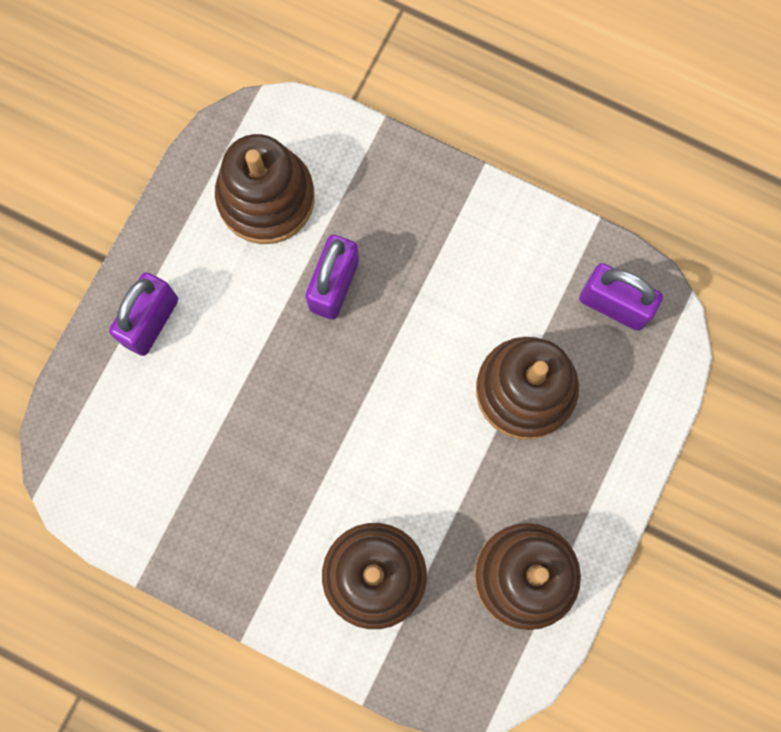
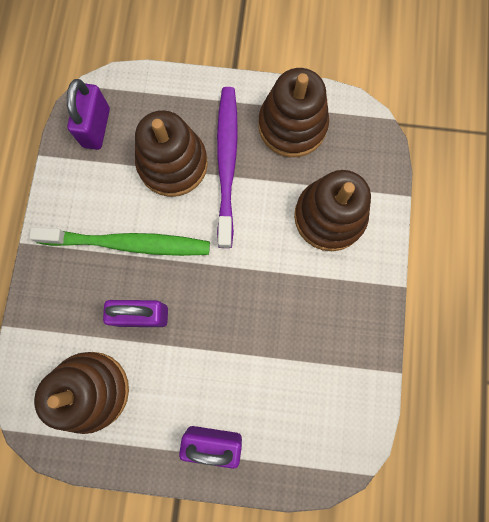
camera: 110 degrees left, 0 degrees up
(434, 297) = (128, 243): none -> green toothbrush
(501, 463) = (227, 163): none -> purple toothbrush

